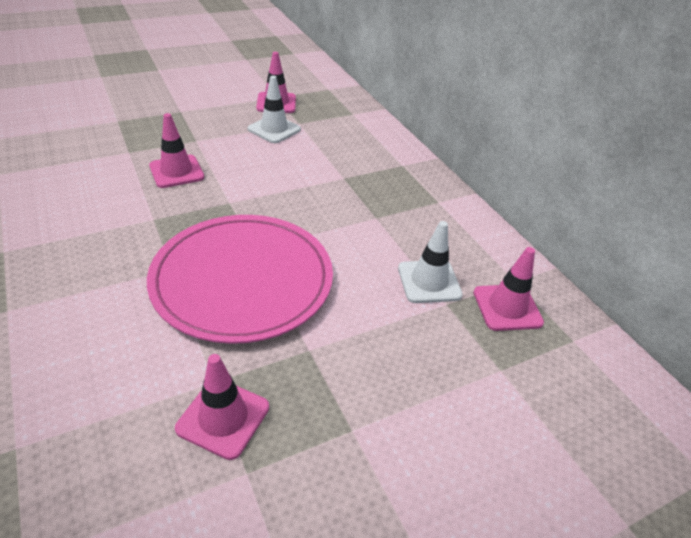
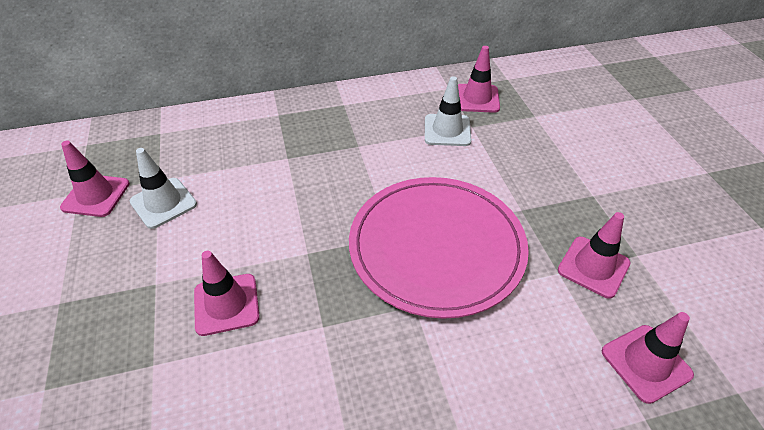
camera: 75 degrees left, 5 degrees up
(81, 458) = (646, 363): none -> pink traffic cone

